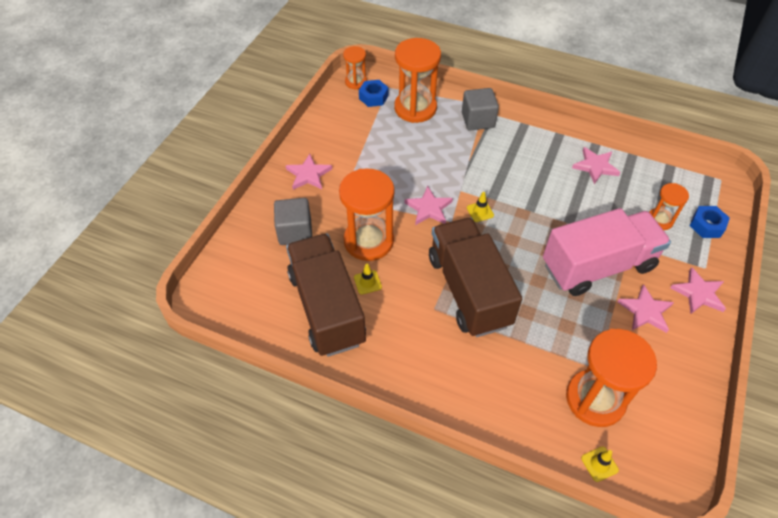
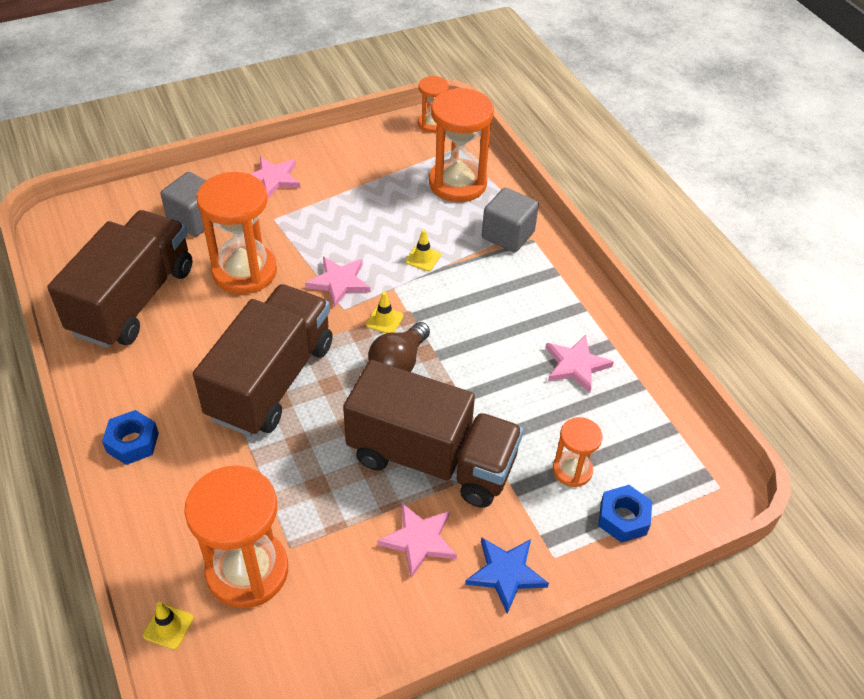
camera: 40 degrees right, 5 degrees down
(367, 282) = (195, 305): yellow traffic cone -> yellow traffic cone (423, 258)
(373, 97) = (430, 148): blue nut -> blue nut (132, 442)
(517, 229) = (399, 363): none -> brown light bulb
(597, 266) = (431, 459): pink truck -> brown truck
(698, 293) = (506, 573): pink star -> blue star

